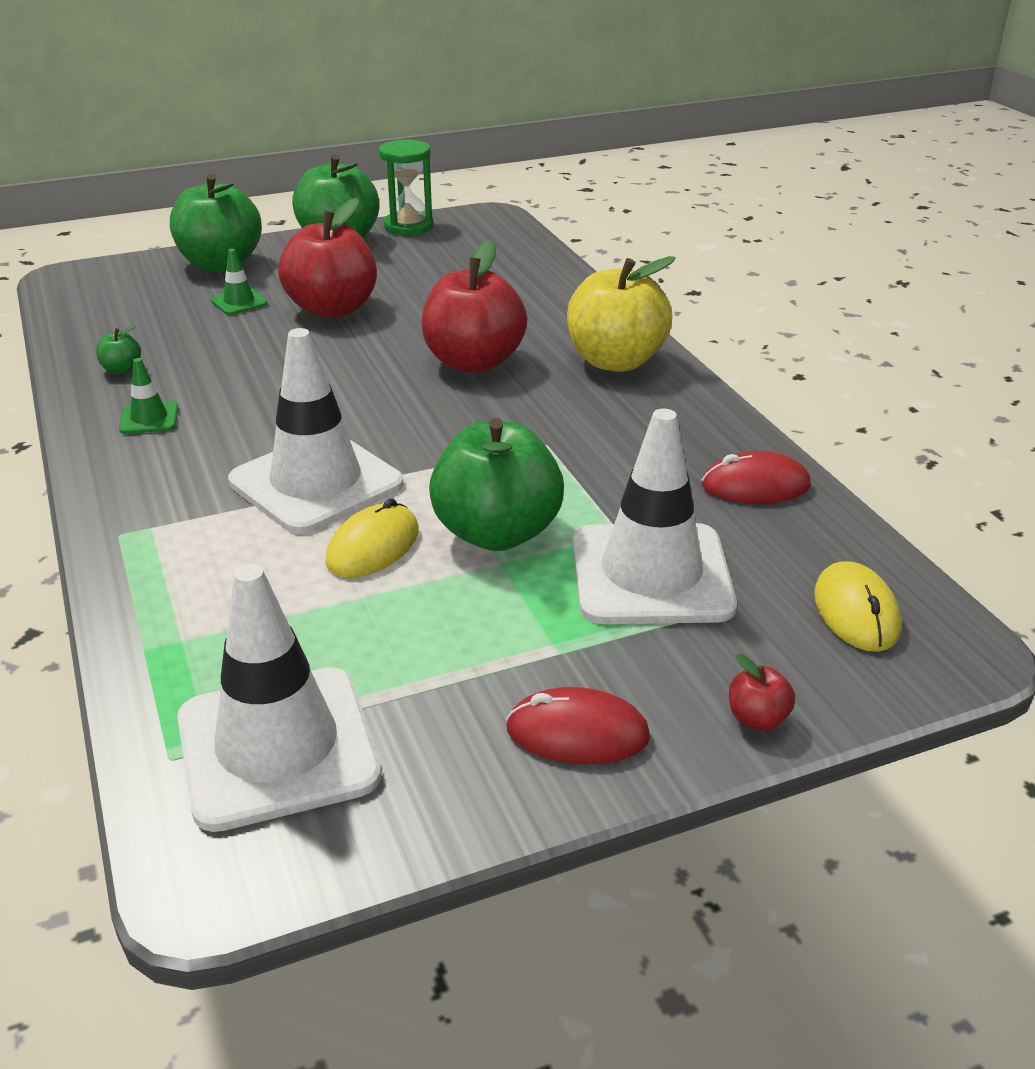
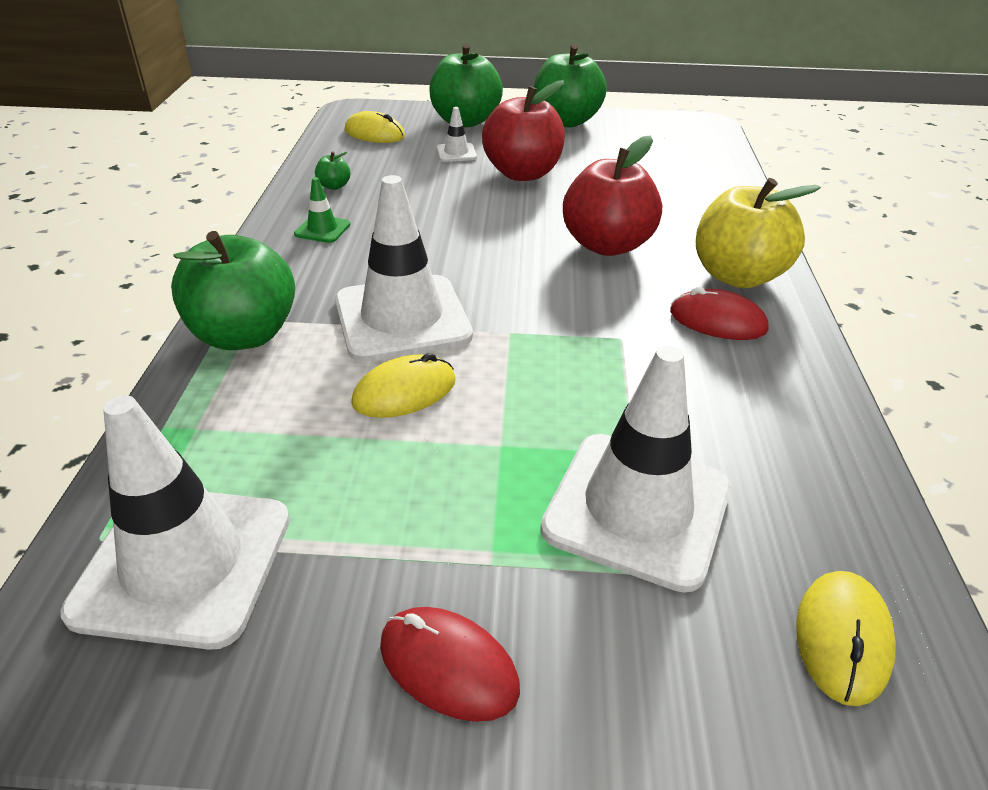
camera: 25 degrees right, 5 degrees up
(120, 300) = (374, 133): none -> yellow mouse
(239, 302) = (456, 153): green traffic cone -> white traffic cone
(408, 226) = (630, 119): green hourglass -> none
(497, 533) = (519, 413): green apple -> green apple (244, 335)
(755, 485) = (807, 444): red mouse -> red mouse (717, 321)
(757, 719) = (648, 734): red apple -> none

